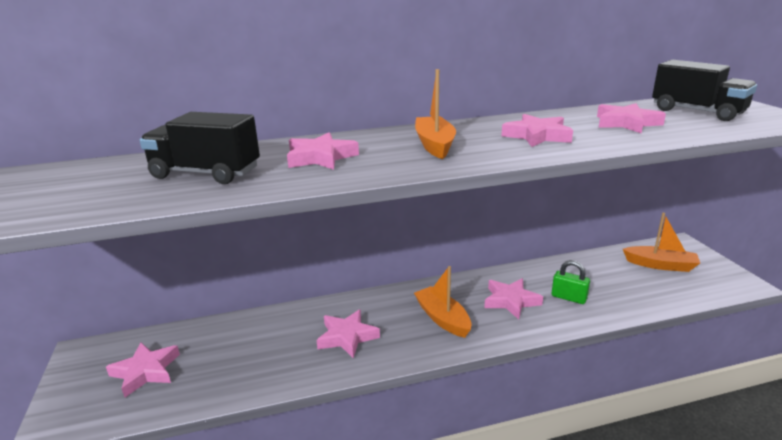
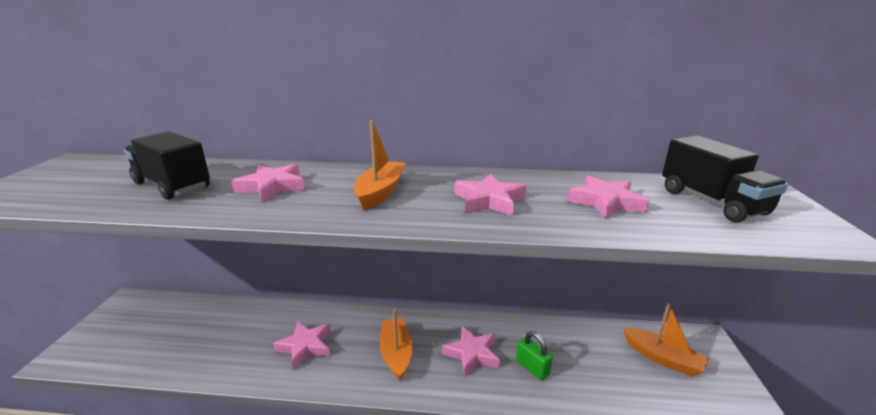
camera: 20 degrees right, 0 degrees up
(145, 372) = (148, 331): pink star -> none

